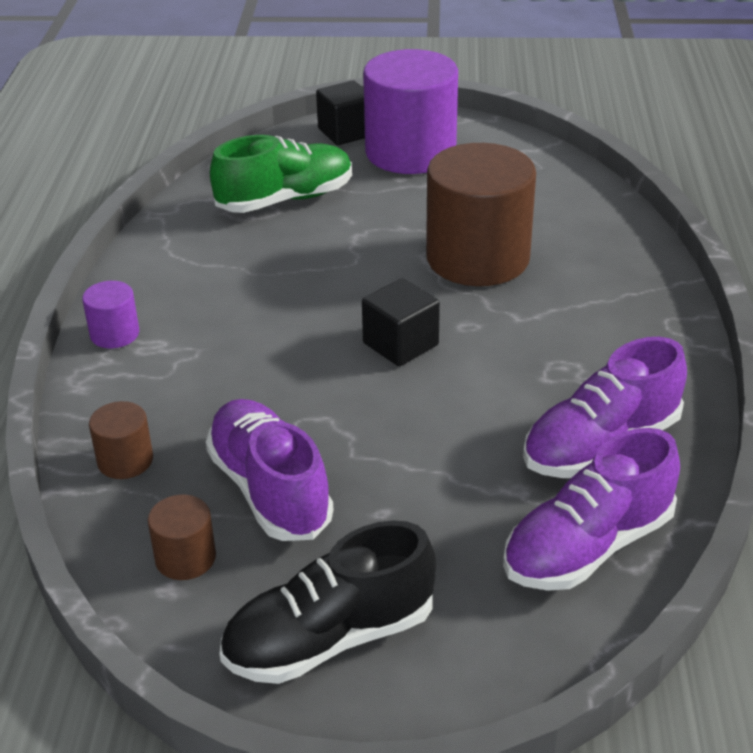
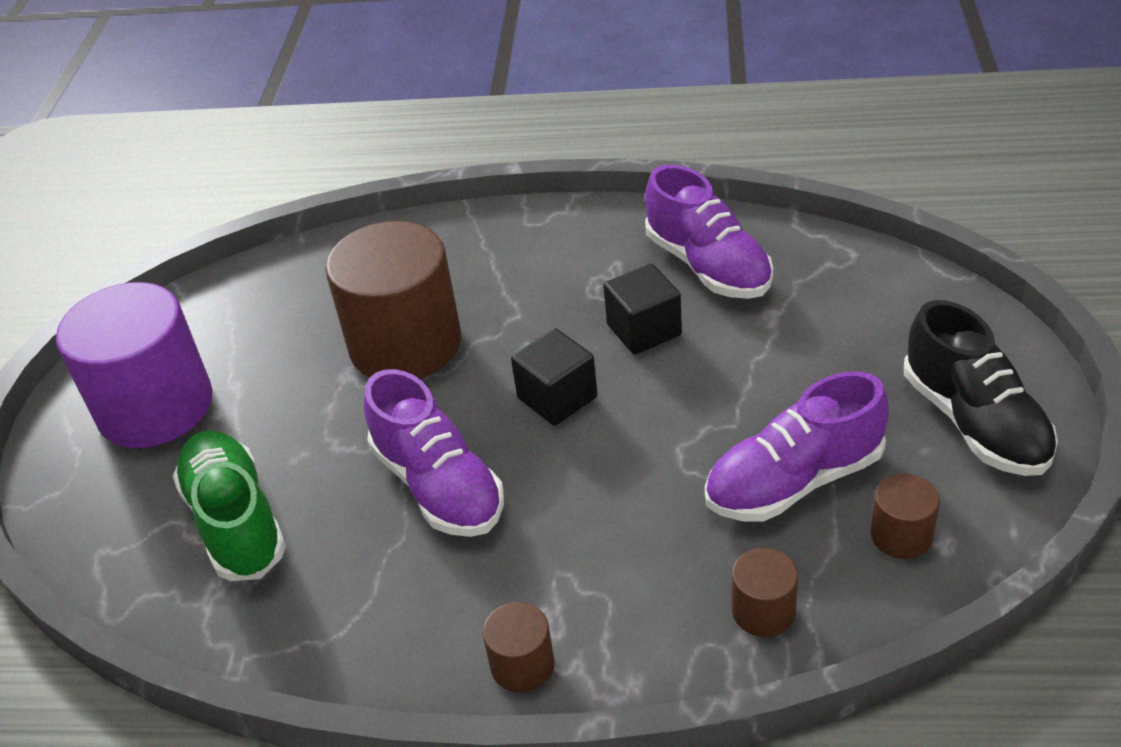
camera: 85 degrees left, 5 degrees up
(114, 334) = (522, 665): purple cylinder -> brown cylinder
(346, 132) = (76, 473): black cube -> black cube (644, 330)
(587, 547) = (834, 276): purple shoe -> purple shoe (438, 485)

